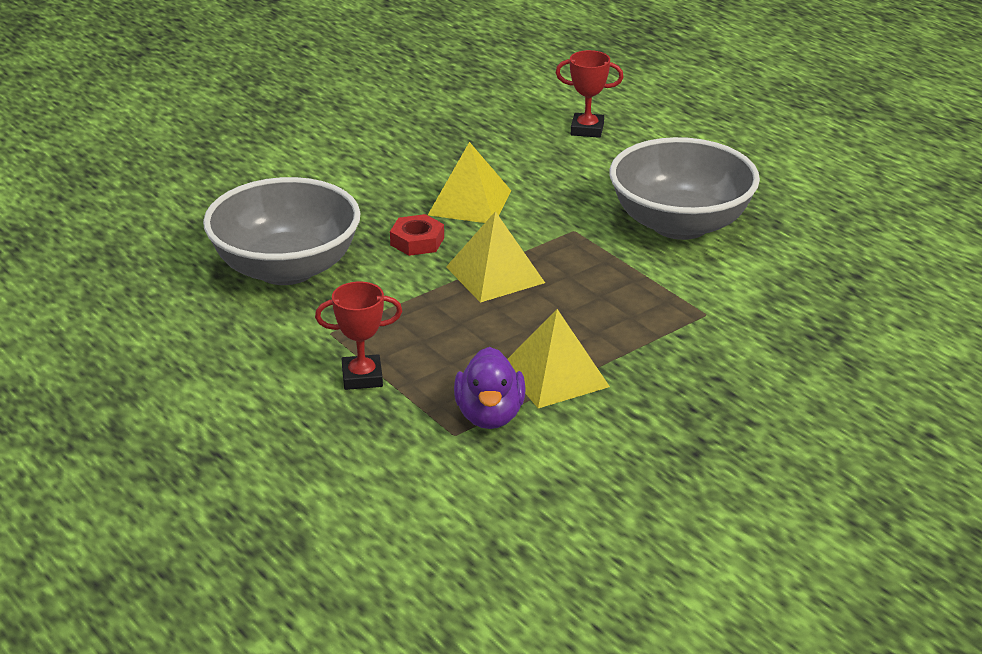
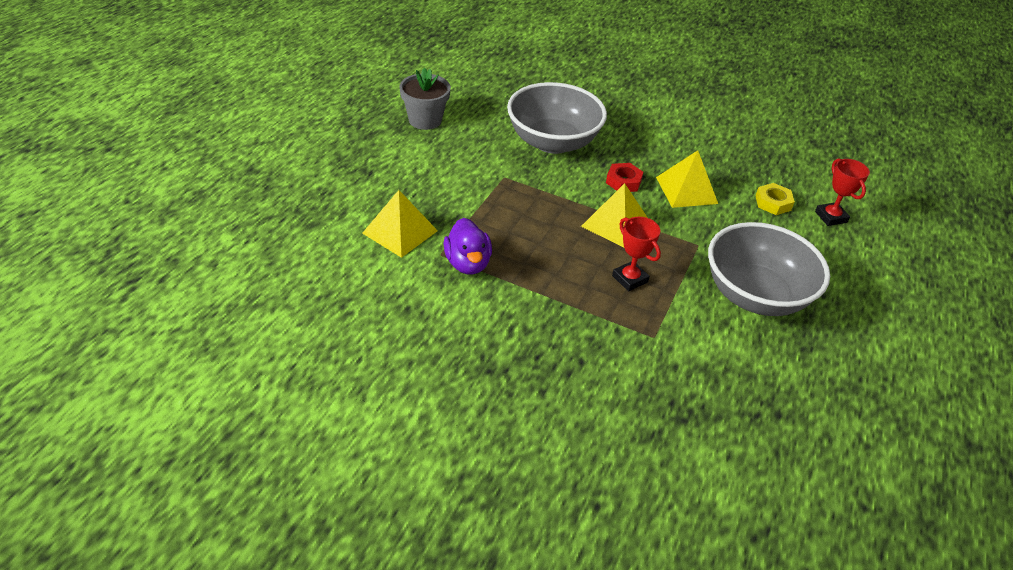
camera: 60 degrees right, 10 degrees up
(128, 365) = (425, 120): none -> grey flower pot
(362, 377) = (470, 202): red trophy -> red trophy (630, 279)
(489, 415) = (467, 263): purple duck -> purple duck turned 75 degrees counterclockwise
(537, 155) = (773, 203): none -> yellow nut
(555, 375) = (528, 280): yellow pyramid -> yellow pyramid (400, 232)

